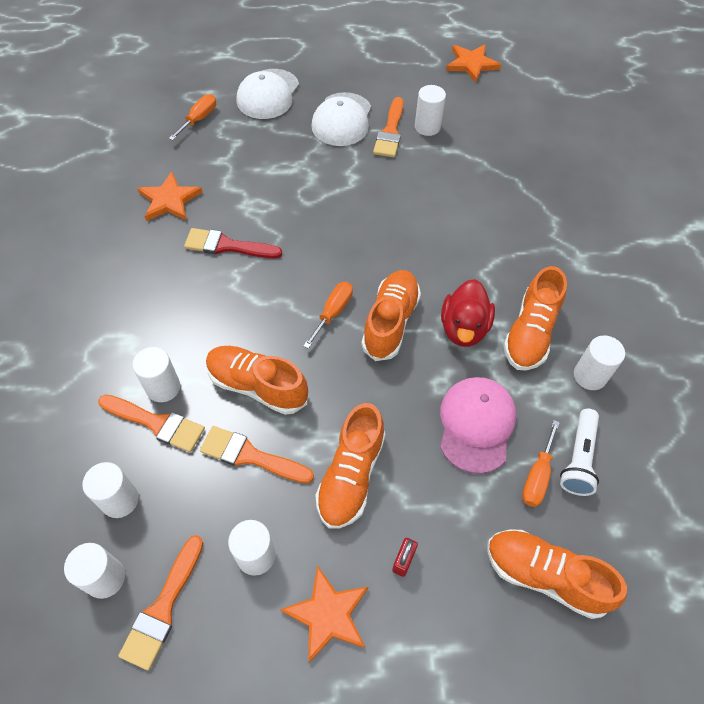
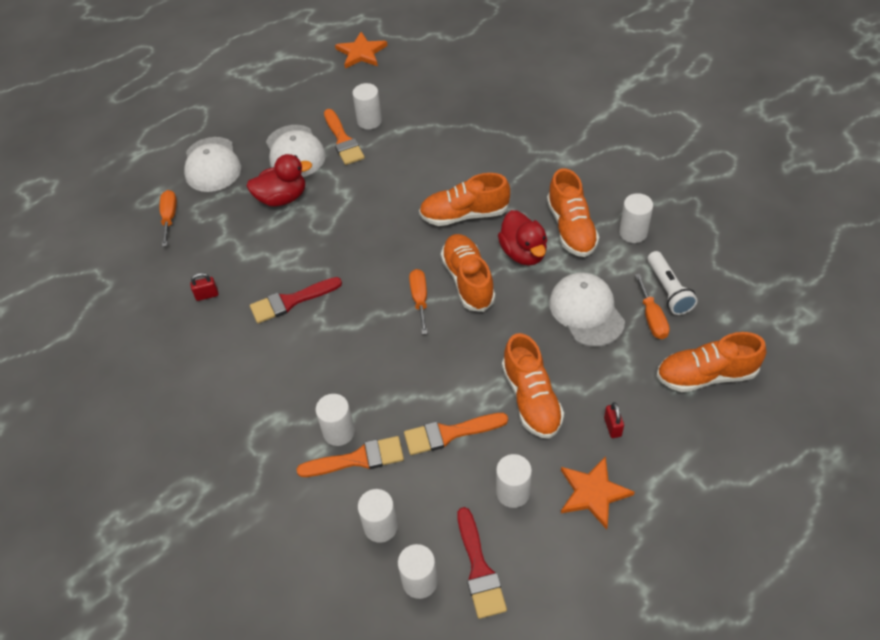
camera: 30 degrees left, 5 degrees down
(163, 608) = (479, 569): orange brush -> red brush
(169, 200) = (207, 295): orange star -> red padlock
(257, 386) = (410, 384): orange shoe -> orange shoe (464, 214)
(298, 153) = (282, 198): none -> red duck
(476, 425) = (586, 311): pink cap -> white cap

